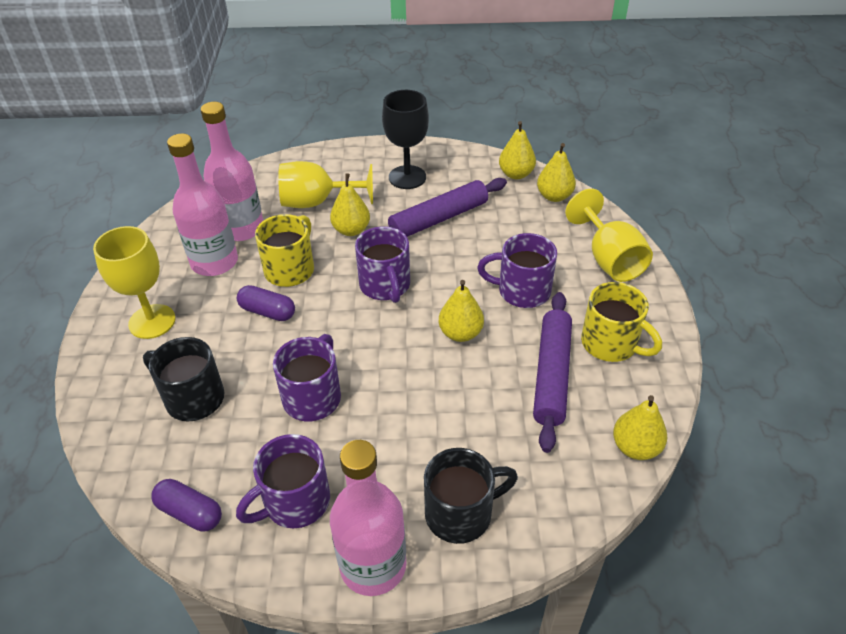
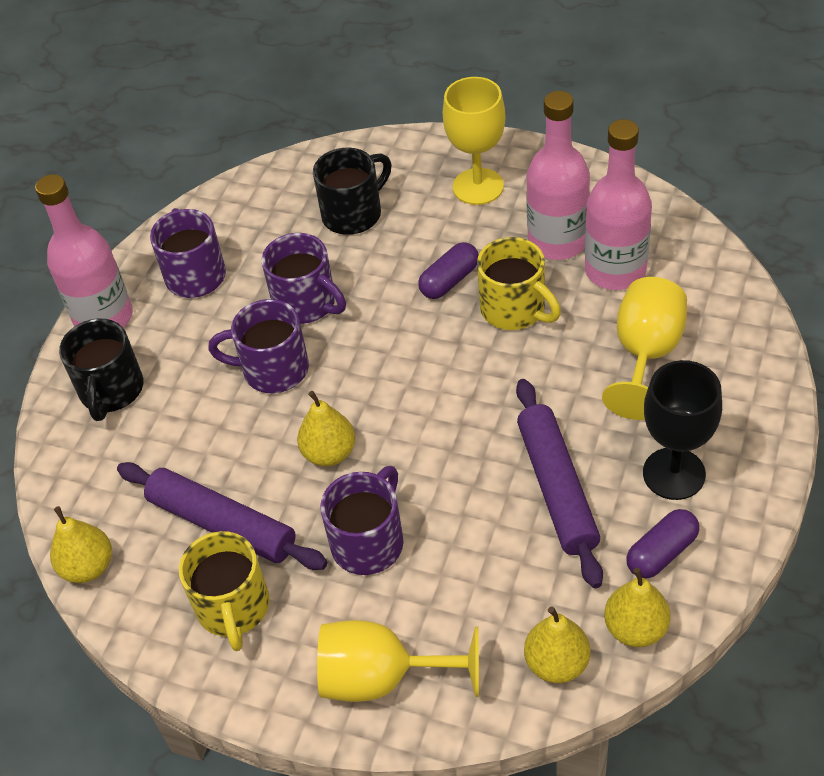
camera: 115 degrees right, 5 degrees up
(190, 512) = (226, 206): purple capsule -> purple capsule (661, 553)
(351, 230) = (569, 382): yellow pear -> none
(385, 286) = (444, 397): purple mug -> purple mug (273, 369)
(611, 344) = (233, 608): yellow mug -> yellow mug turned 75 degrees counterclockwise

